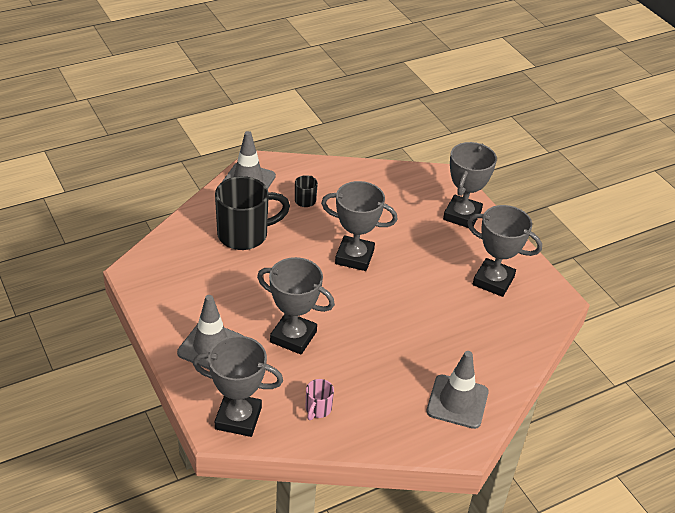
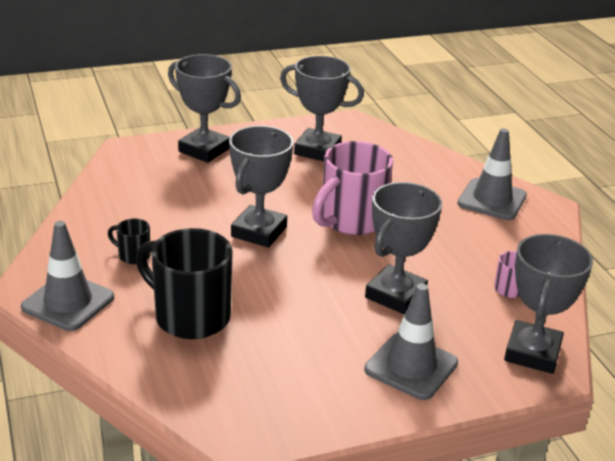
camera: 80 degrees left, 10 degrees down
(245, 234) = (190, 316): black mug -> black mug turned 45 degrees counterclockwise
(388, 307) = (351, 221): none -> pink mug
(493, 281) = (317, 150): grey trophy -> grey trophy turned 75 degrees clockwise

